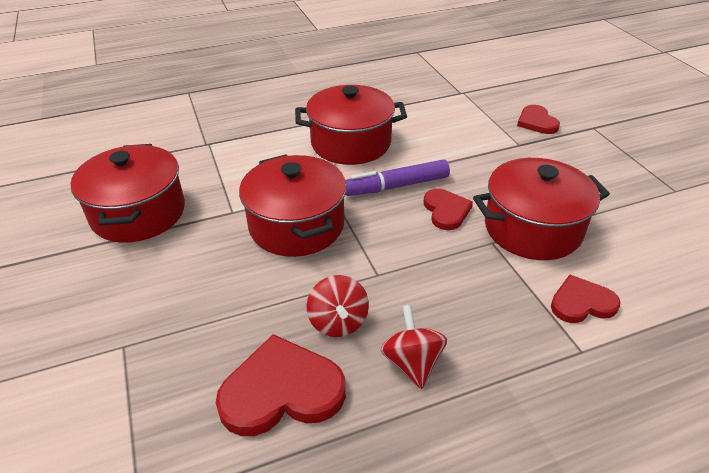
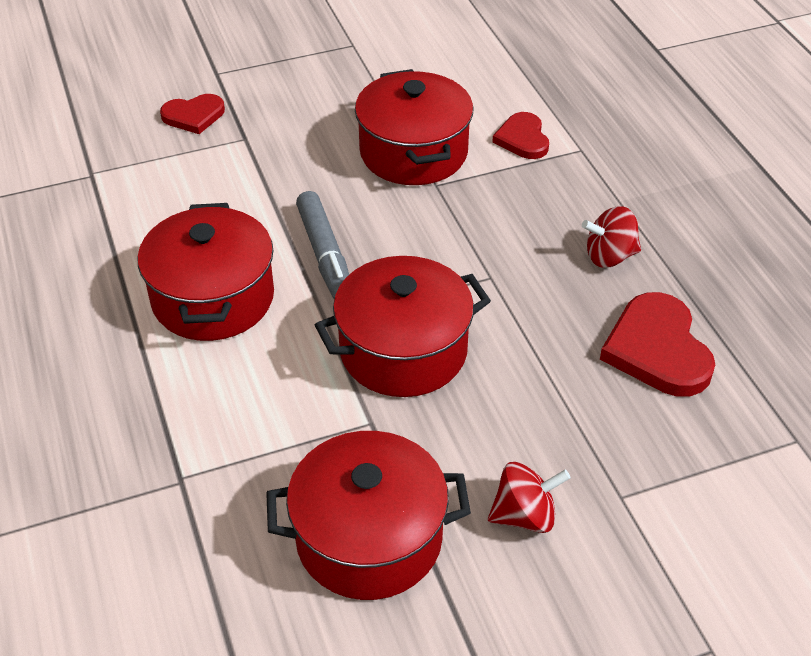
camera: 90 degrees left, 5 degrees up
(338, 322) = (564, 309): red spinning top -> red spinning top (525, 515)
(396, 186) = (325, 255): purple marker -> grey marker
(446, 211) = (379, 214): red heart -> none

